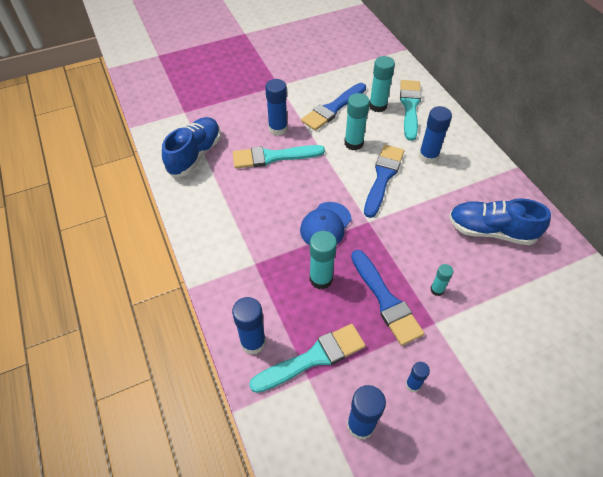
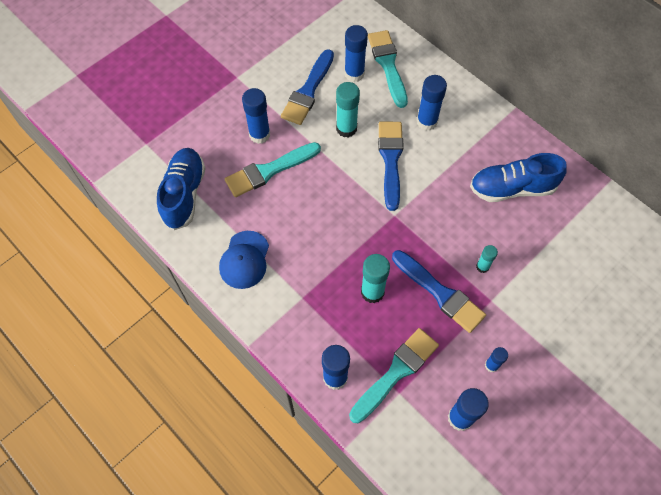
camera: 20 degrees left, 10 degrees up
(325, 225) = (354, 233): blue cap -> blue cap (244, 260)
(378, 106) = (354, 74): turquoise glue stick -> blue glue stick

